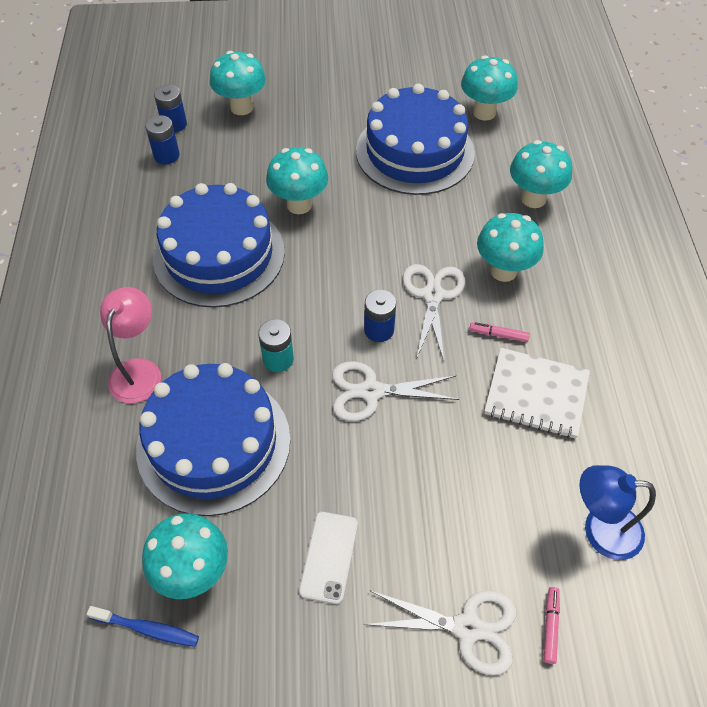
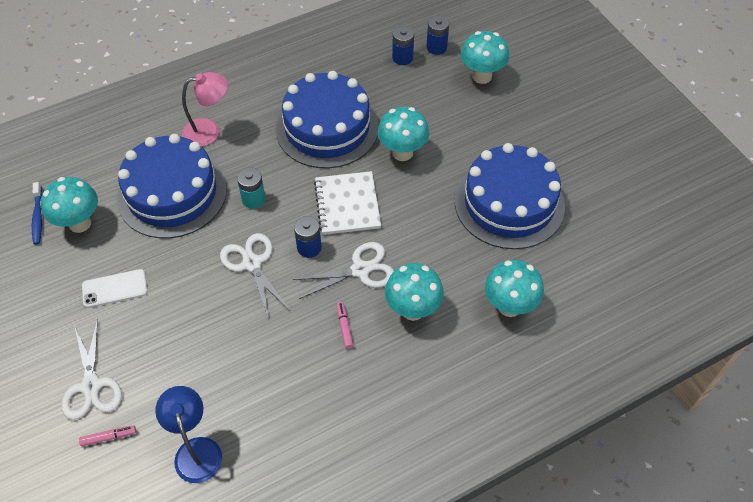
camera: 65 degrees right, 0 degrees up
(484, 112) = (593, 235): turquoise mushroom -> none
(536, 394) = (299, 371): white notebook -> white notebook (347, 204)

